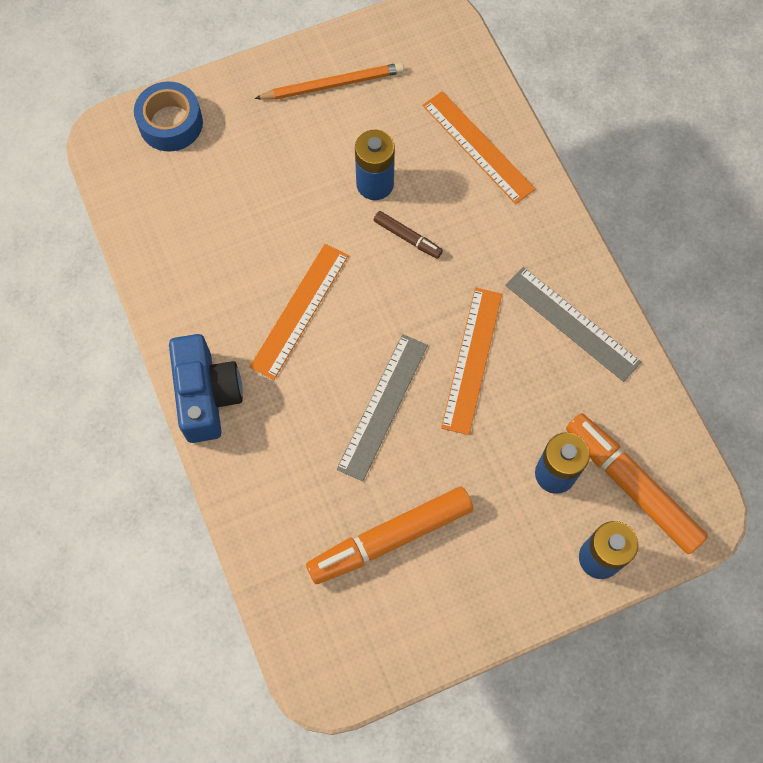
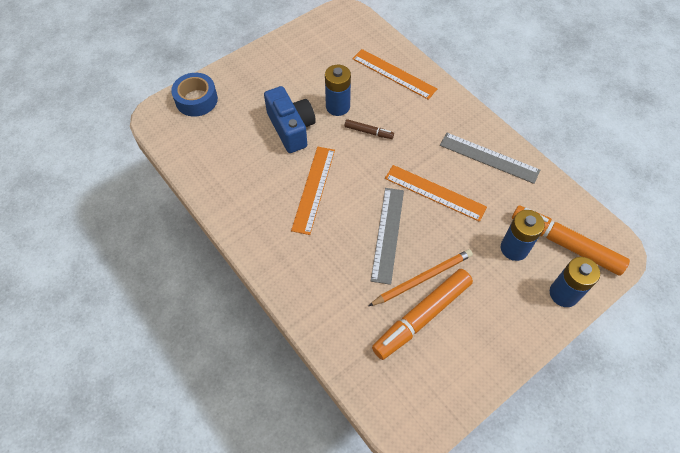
camera: 15 degrees left, 10 degrees down
(207, 396) = (267, 255): blue camera -> blue camera (291, 128)
(333, 84) = (293, 59): orange pencil -> orange pencil (422, 278)
(471, 359) = (434, 193): orange ruler -> orange ruler turned 60 degrees counterclockwise

